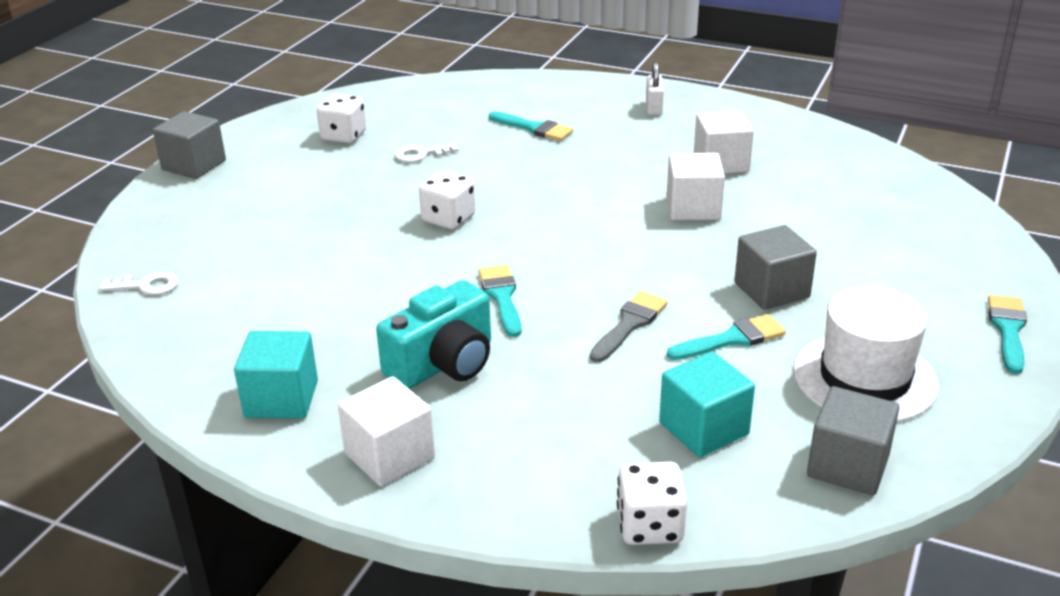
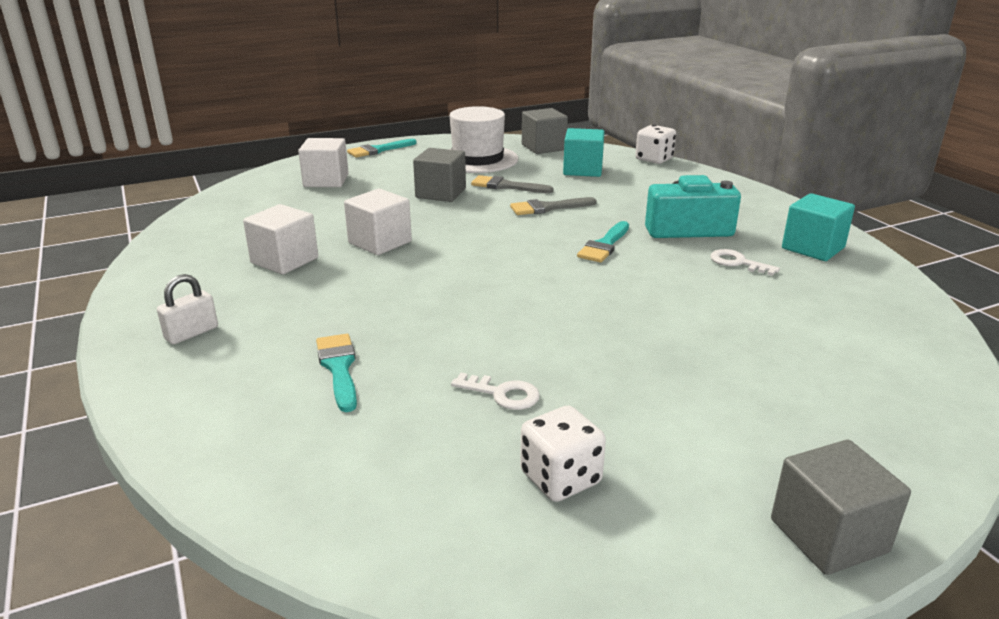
camera: 140 degrees left, 5 degrees down
(146, 286) = (920, 365): white key -> white key (738, 263)
(389, 456) = (758, 208): white cube -> white cube (326, 181)
(448, 219) = (570, 310): white dice -> none
(732, 339) = (506, 186): turquoise brush -> grey brush

